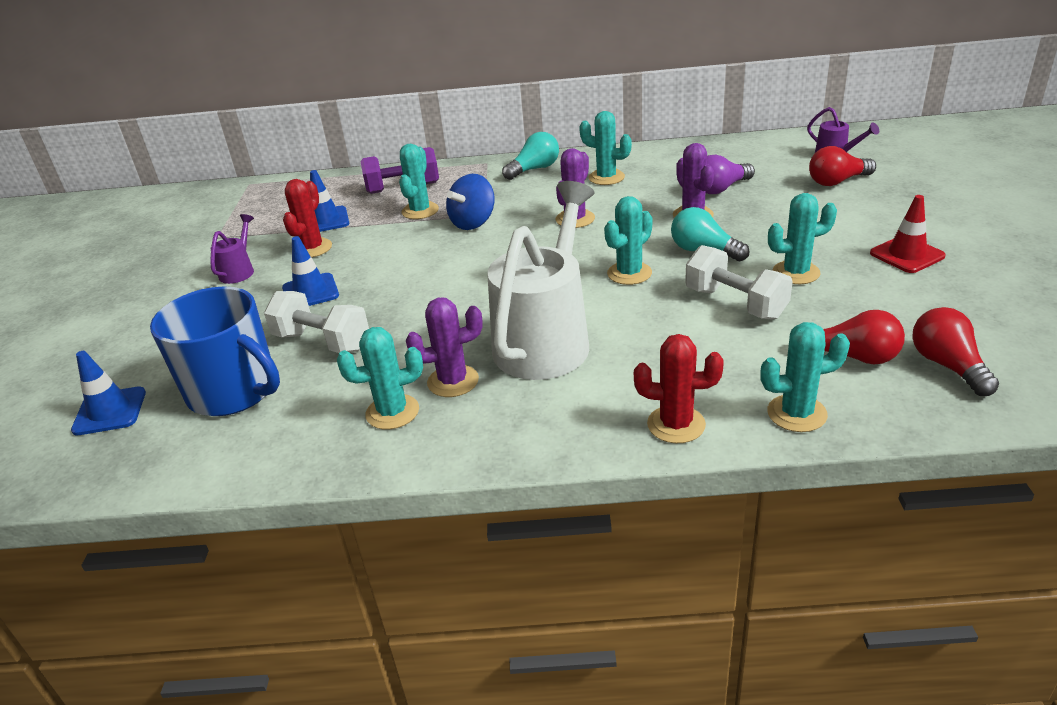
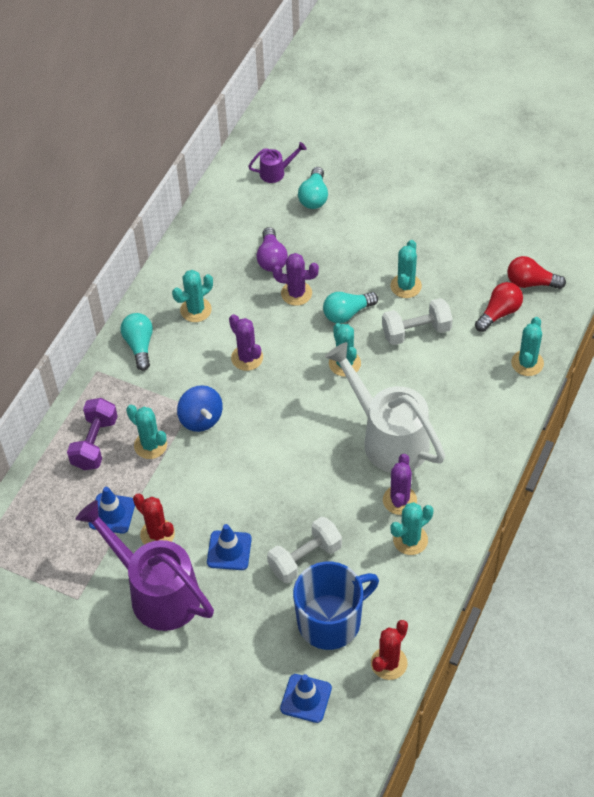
camera: 65 degrees left, 20 degrees up
(239, 271) = (156, 592): purple watering can -> purple watering can, size x2.32
(392, 412) = (410, 540): turquoise cactus -> turquoise cactus turned 45 degrees clockwise
(676, 424) = (504, 415): red cactus -> red cactus (389, 663)
(837, 181) = (314, 197): red light bulb -> turquoise light bulb
(907, 255) = (425, 227): red traffic cone -> none

